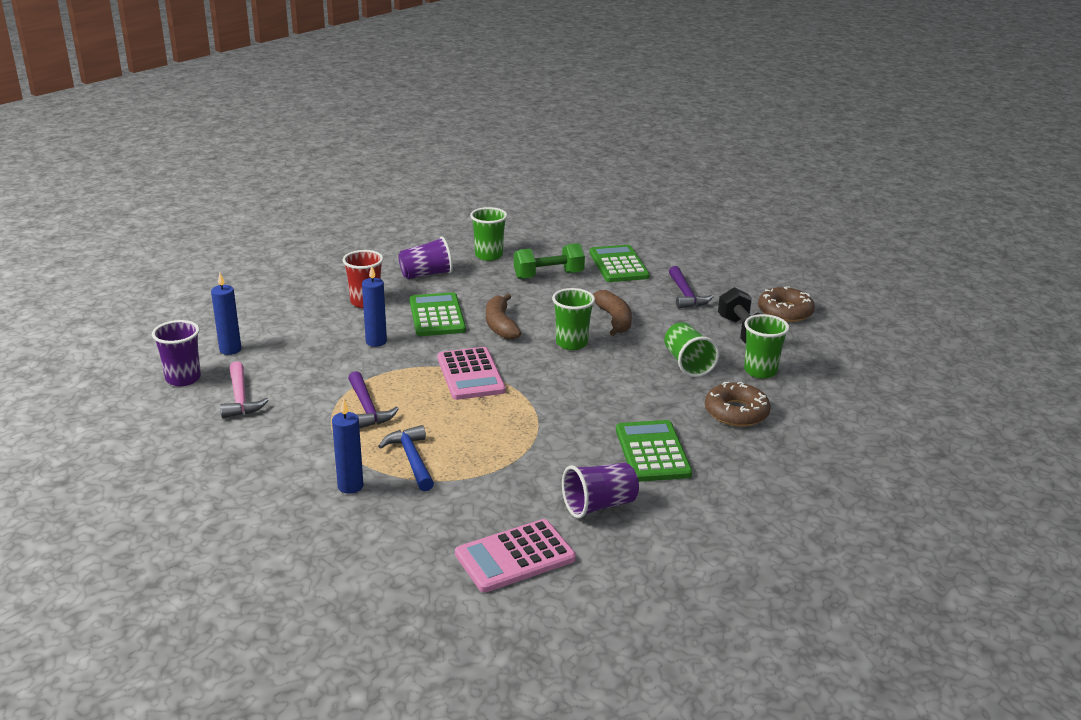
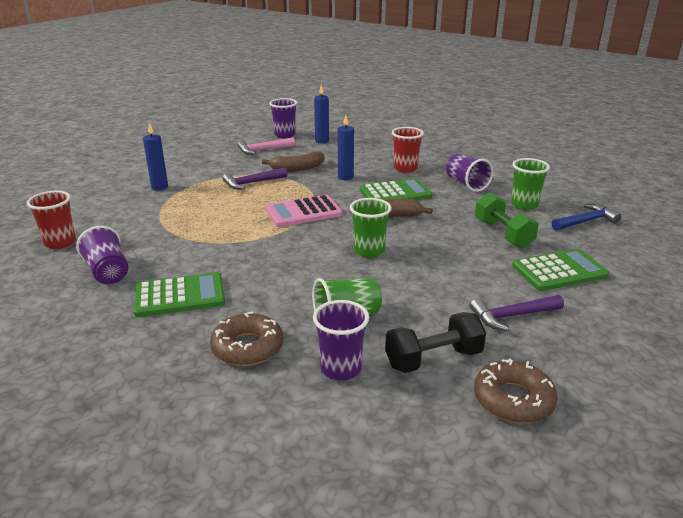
camera: 85 degrees right, 0 degrees up
(412, 459) = (186, 201): blue hammer -> blue hammer (586, 221)
(515, 557) = (60, 242): pink calculator -> red cup
(614, 320) = (426, 271): brown banana -> brown banana (297, 168)
(760, 371) = (341, 369): green cup -> purple cup

